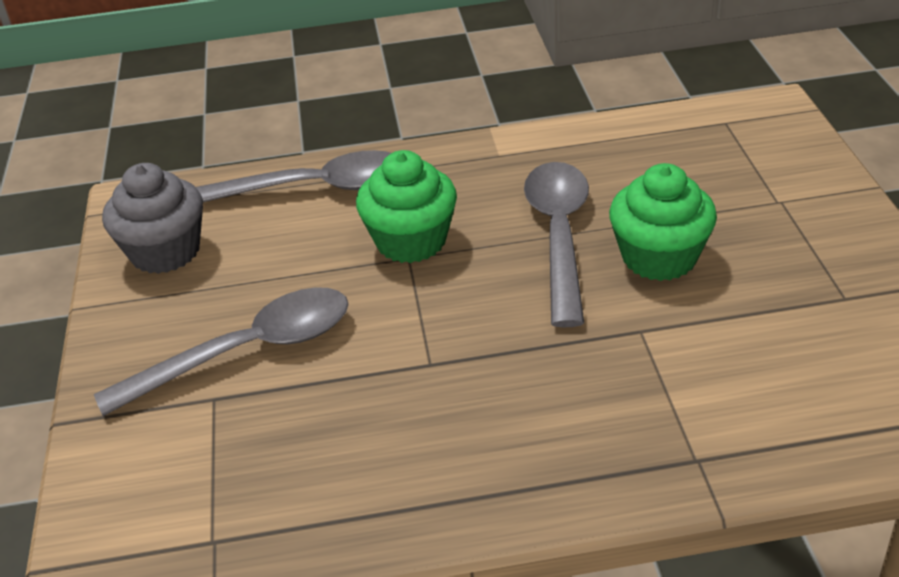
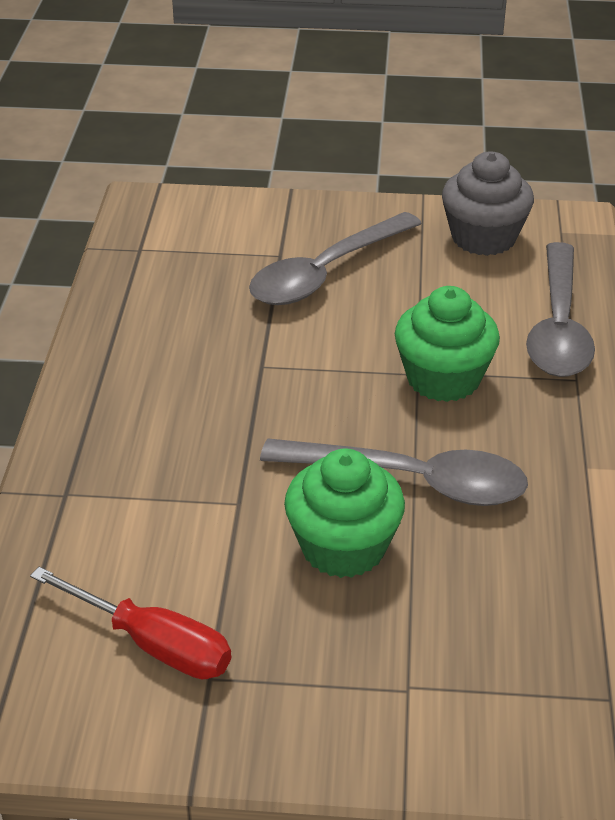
camera: 100 degrees right, 0 degrees up
(247, 352) = (326, 273): grey spoon -> grey spoon turned 60 degrees clockwise
(837, 338) = (153, 644): none -> red screwdriver

